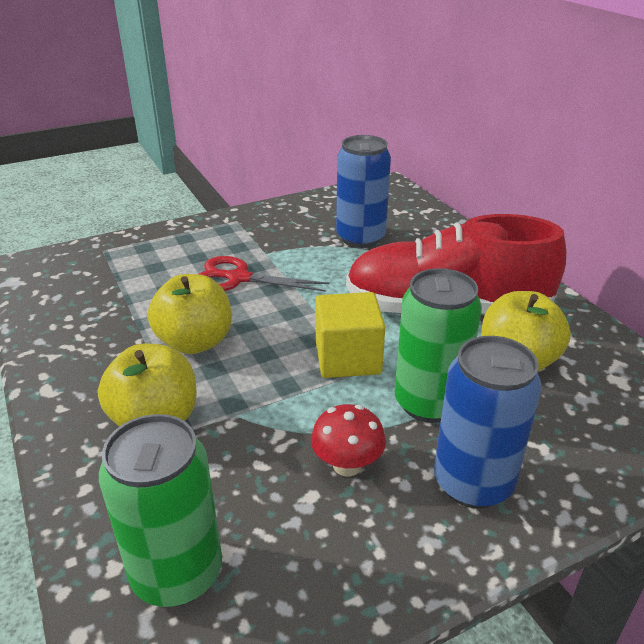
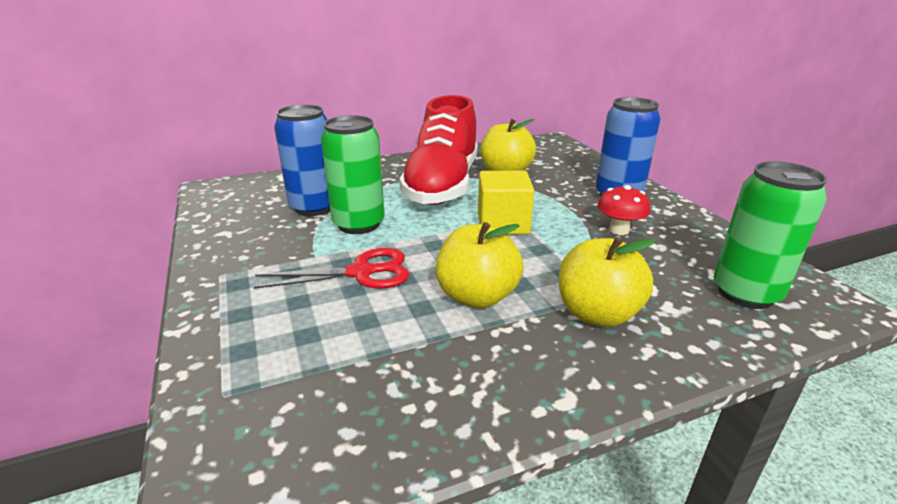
camera: 85 degrees left, 5 degrees down
(238, 278) = (361, 272): red scissors -> red scissors turned 120 degrees counterclockwise
(428, 403) = (551, 201): green can -> green can (359, 224)

